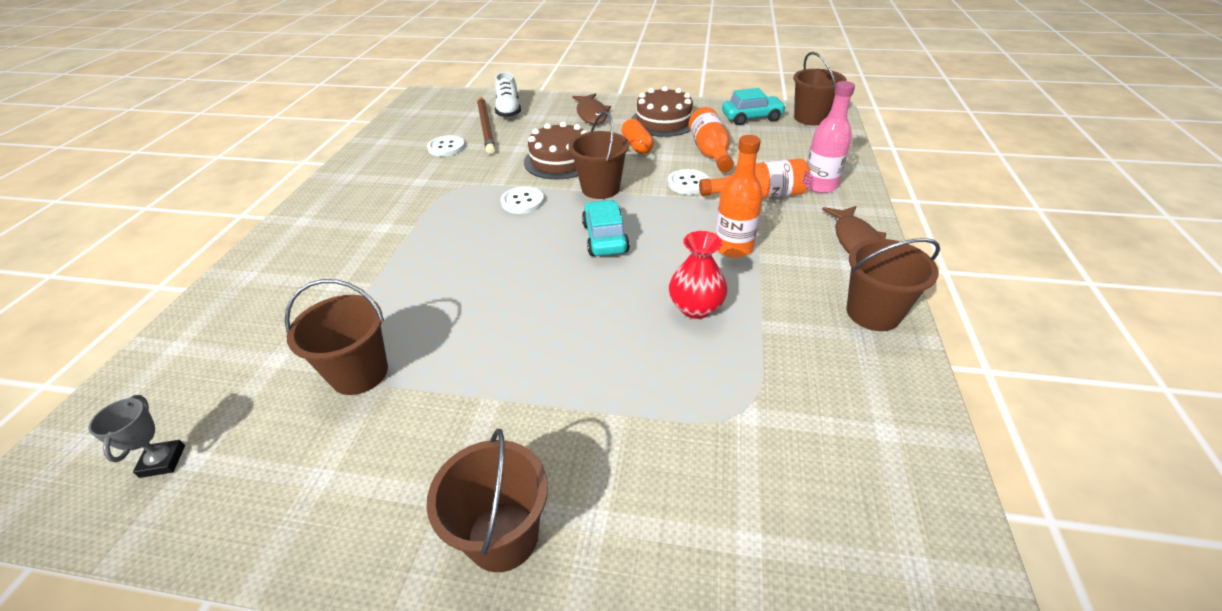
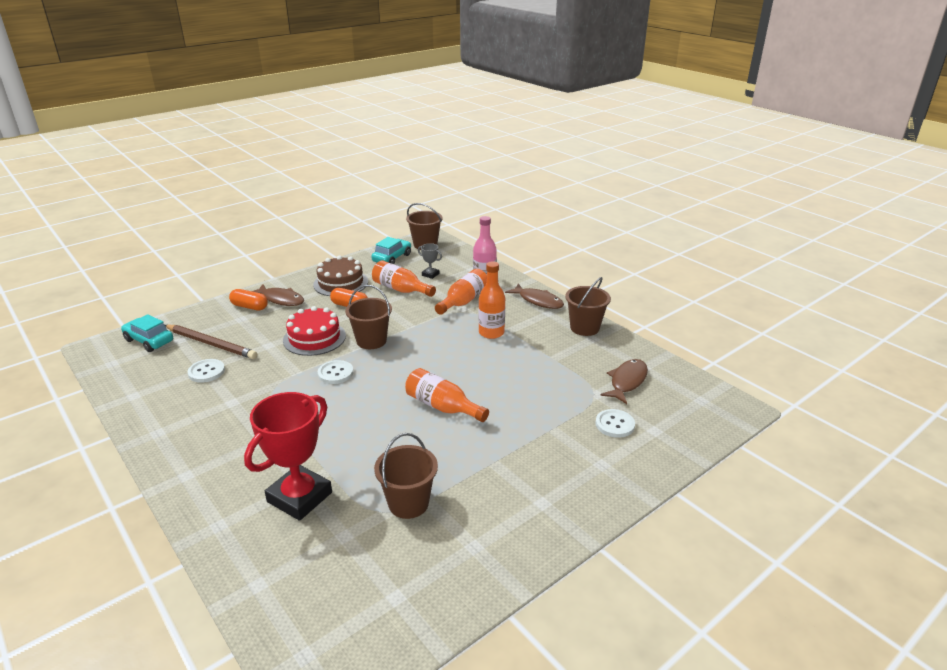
camera: 50 degrees left, 10 degrees down
(163, 461) = (379, 612): grey trophy -> grey trophy (430, 274)
(316, 295) = (300, 497): none -> red trophy
(503, 536) = (581, 495): brown bucket -> none
(508, 110) = (207, 325): white shoe -> none
(550, 296) = (442, 406): none -> orange bottle
(559, 109) = (249, 307): none -> orange capsule
(560, 160) = (314, 338): brown cake -> red cake
(605, 238) = (421, 364): turquoise car -> turquoise car (149, 341)
(688, 183) = (417, 313): white button -> white button (614, 424)
(695, 308) = (517, 368): red vase -> none
(822, 431) = (627, 381): none -> brown fish

